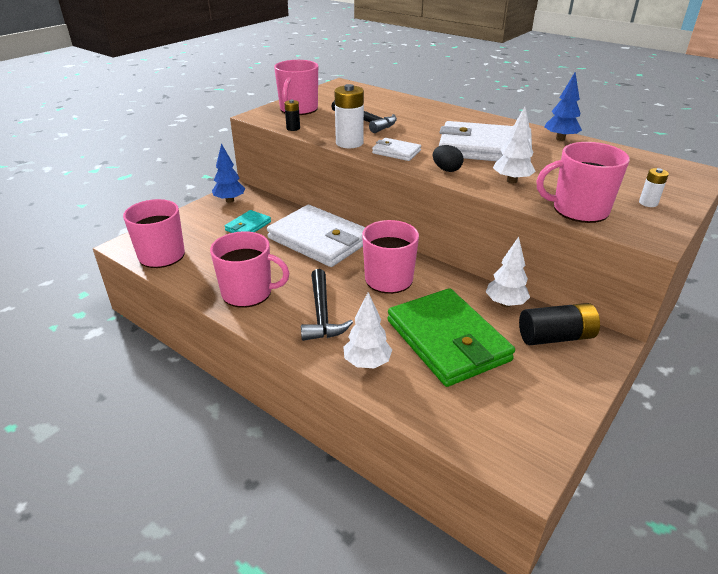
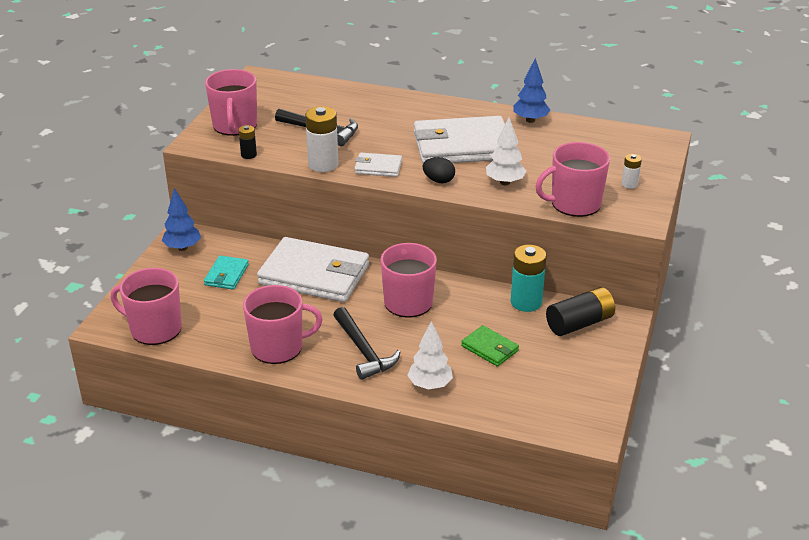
camera: 20 degrees left, 0 degrees up
(447, 340) = (490, 348): green wallet -> green wallet, size x0.47
(505, 303) = (526, 302): white tree -> turquoise battery

